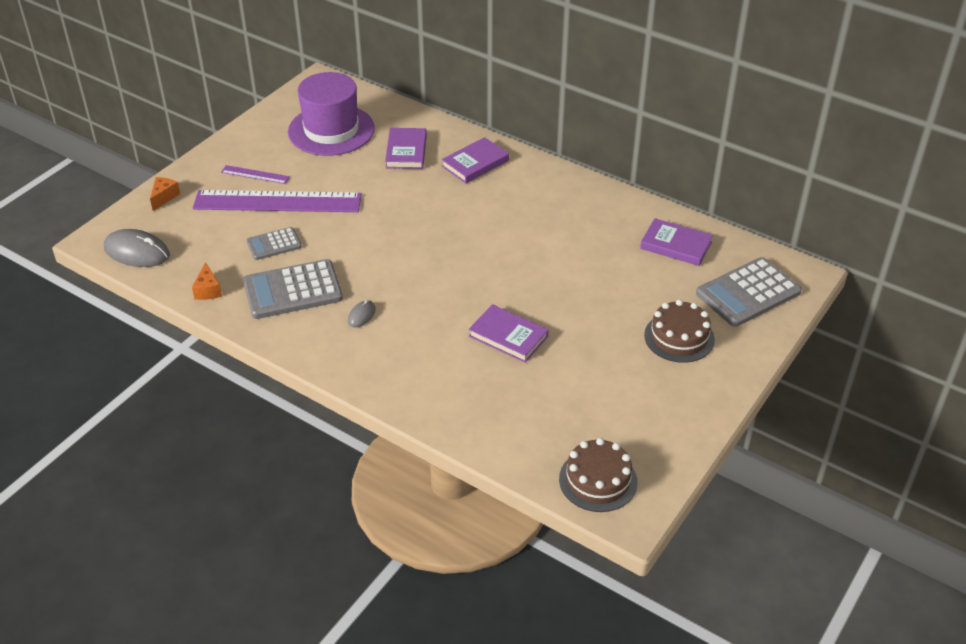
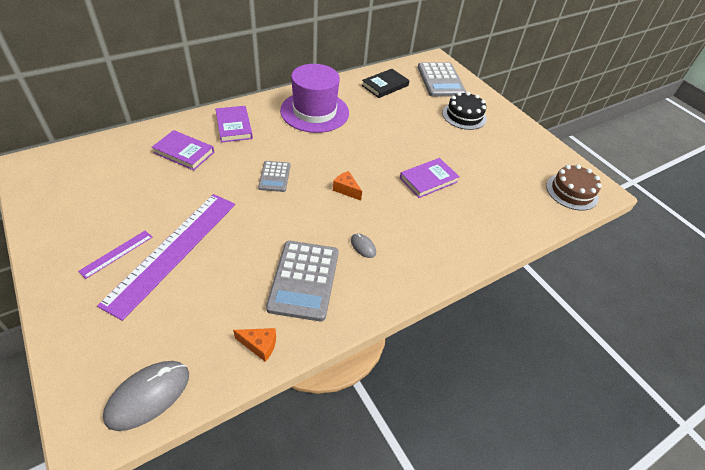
camera: 70 degrees left, 5 degrees up
(164, 197) = (76, 341): orange cheese -> orange cheese (346, 190)
(274, 244) = (231, 273): grey calculator -> grey calculator (274, 177)
(331, 130) = (107, 182): purple hat -> purple hat (314, 112)
(676, 245) = (385, 85): purple book -> black book
(679, 337) = (464, 116): brown cake -> black cake

